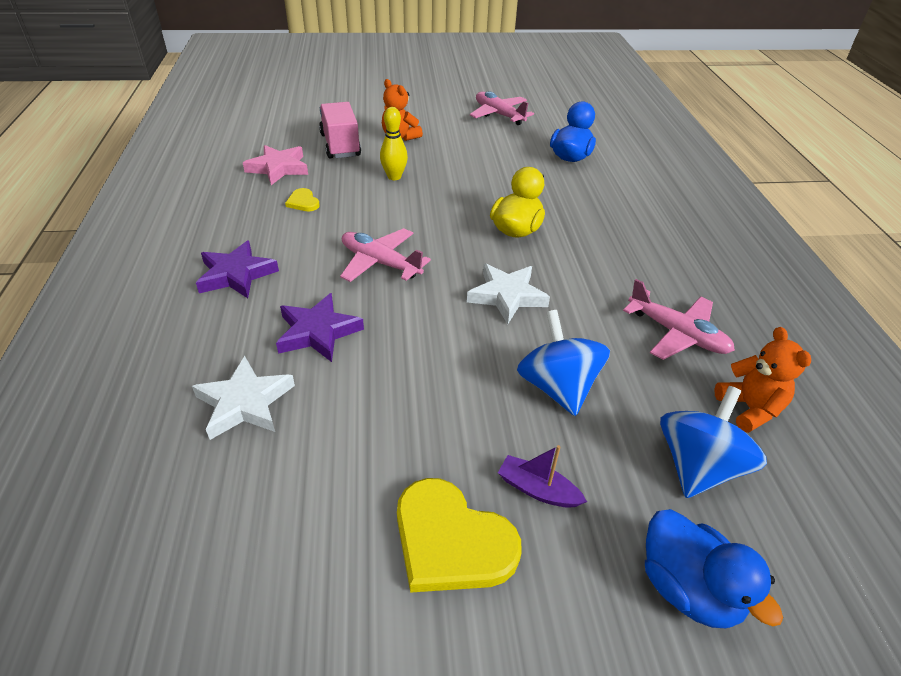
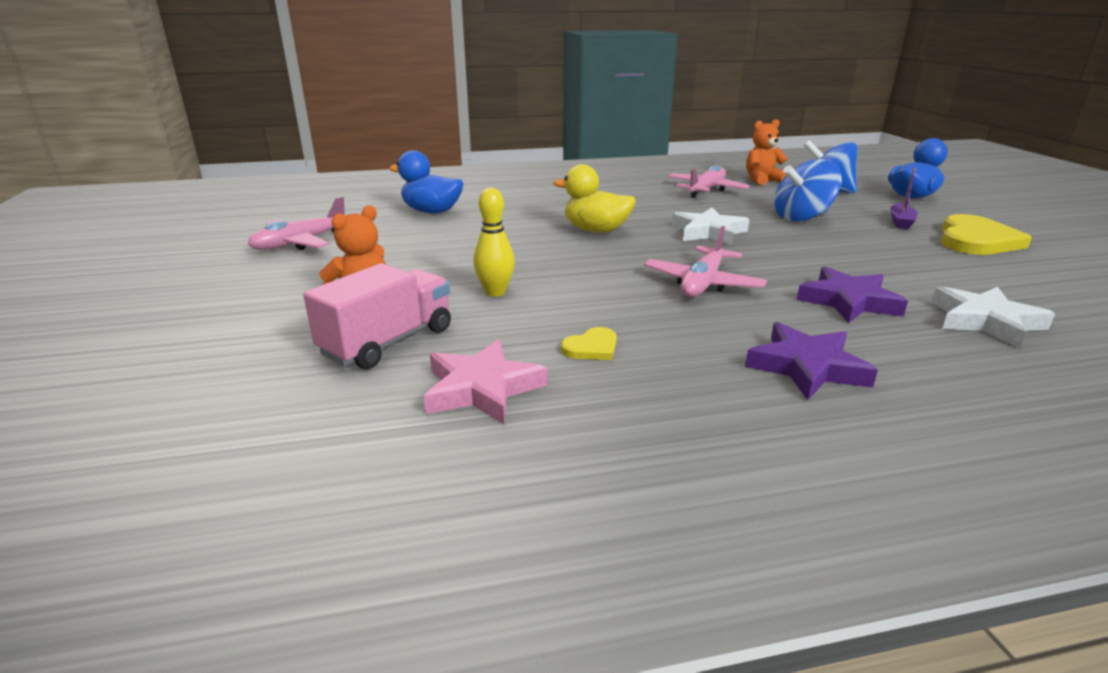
camera: 95 degrees left, 15 degrees down
(340, 145) = (388, 342): pink truck -> pink truck turned 150 degrees clockwise

